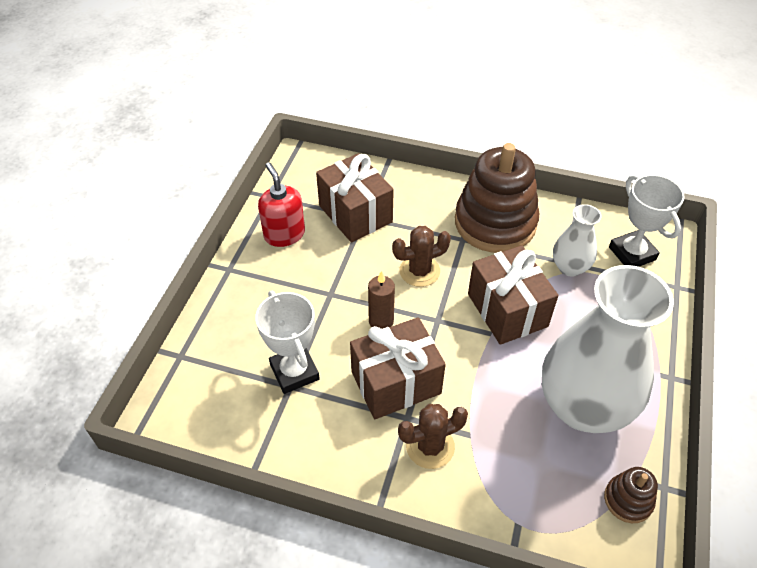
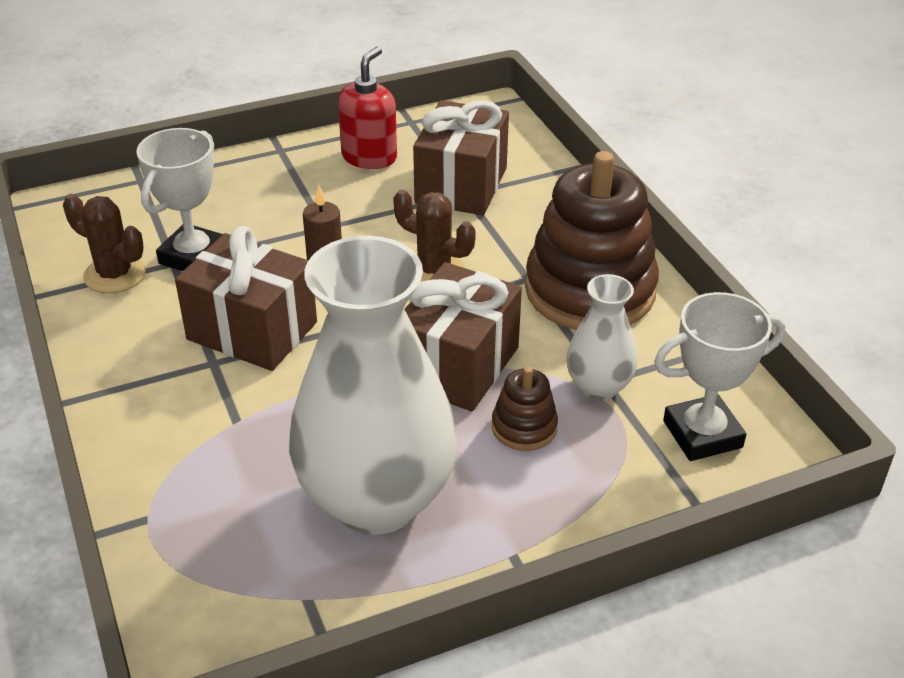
camera: 50 degrees right, 10 degrees down
(430, 446) = (190, 397): brown cactus -> brown cactus (114, 275)
(628, 500) = (268, 606): brown stacking toy -> brown stacking toy (524, 427)
(632, 253) = (702, 434): white trophy -> white trophy turned 45 degrees clockwise

